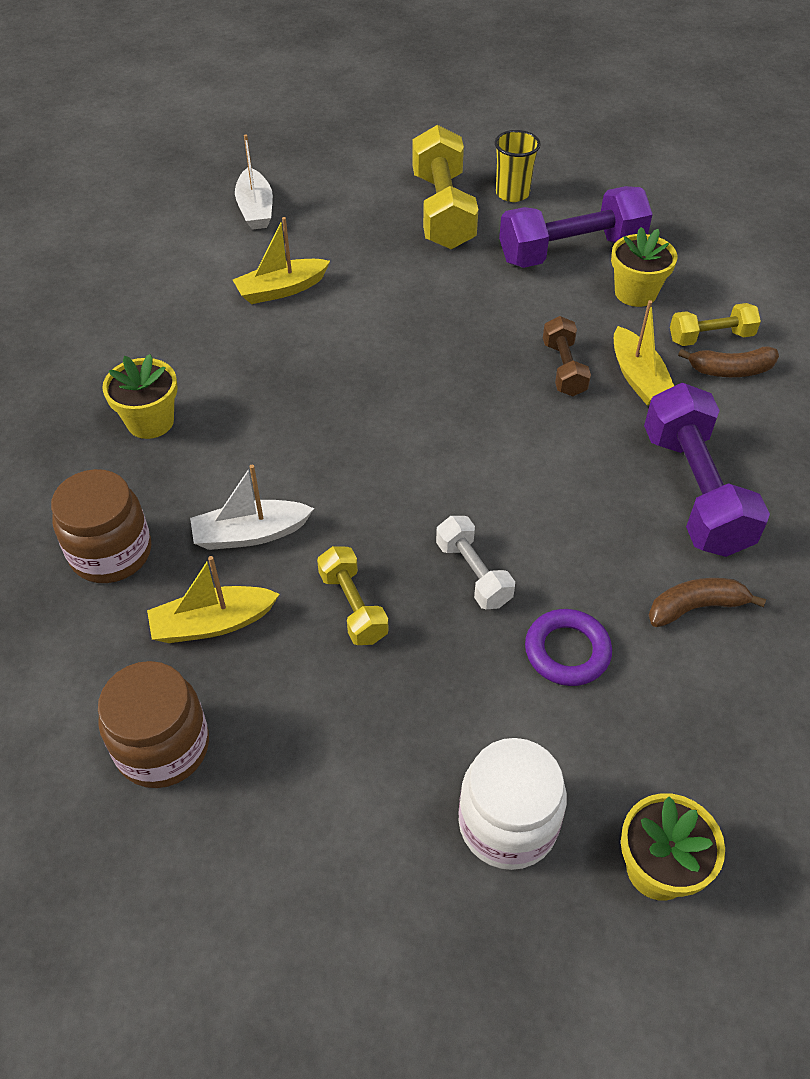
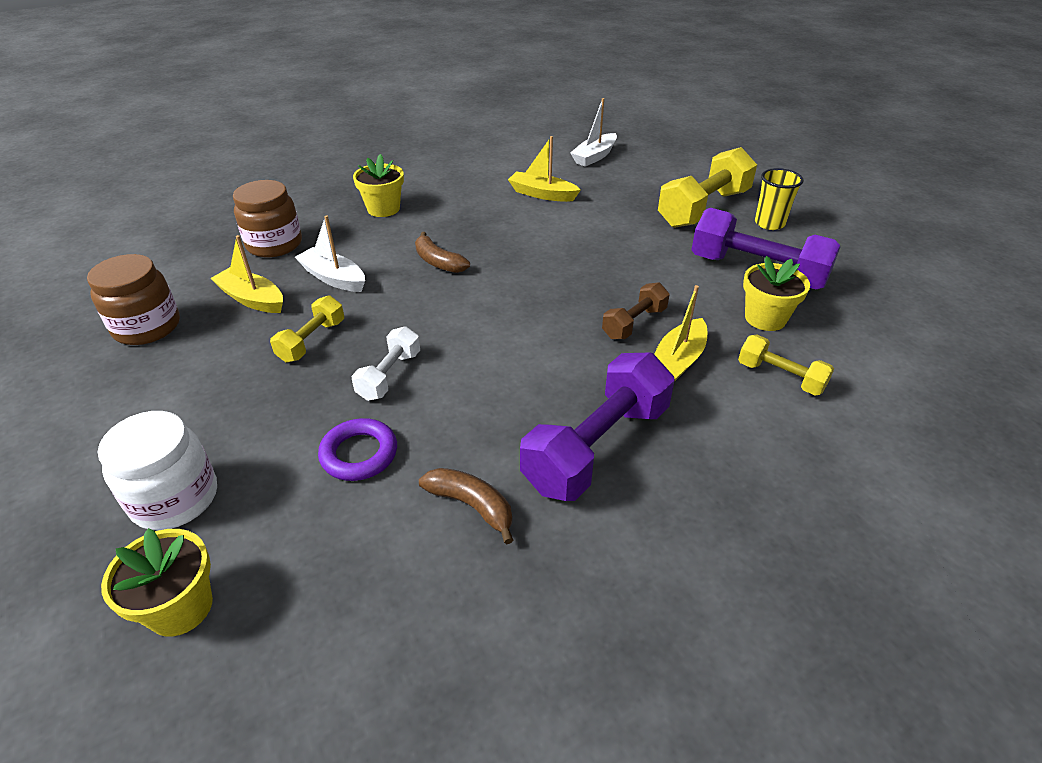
camera: 50 degrees right, 10 degrees down
(730, 370) = (760, 405): brown banana -> brown banana (438, 262)

